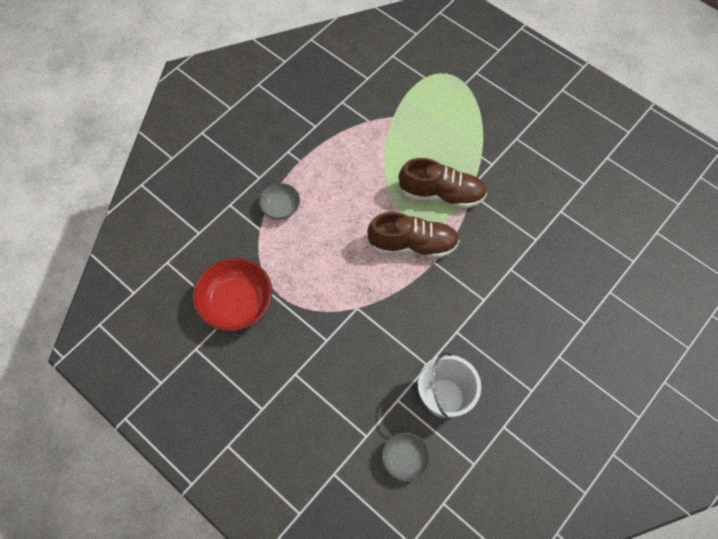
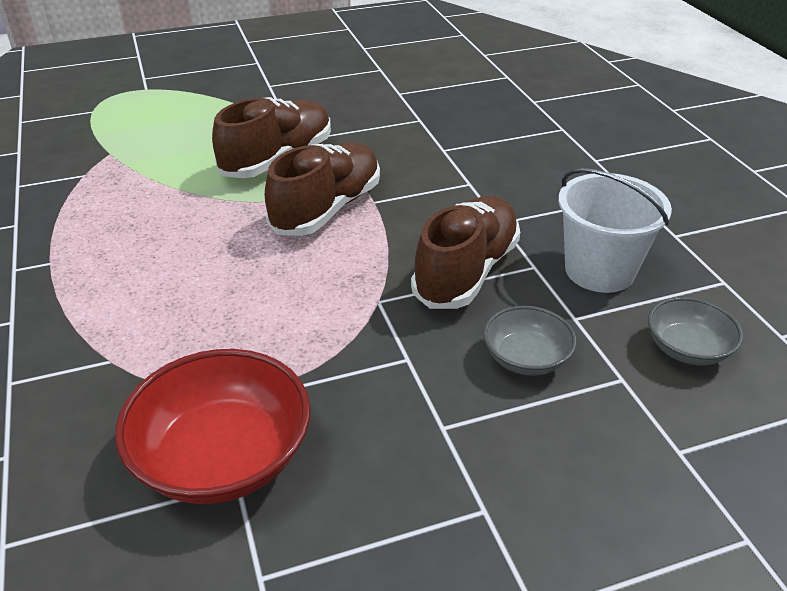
camera: 60 degrees left, 25 degrees down
(281, 207) = (102, 317): grey bowl -> grey bowl (526, 358)
(403, 335) = (466, 271): none -> brown shoe

